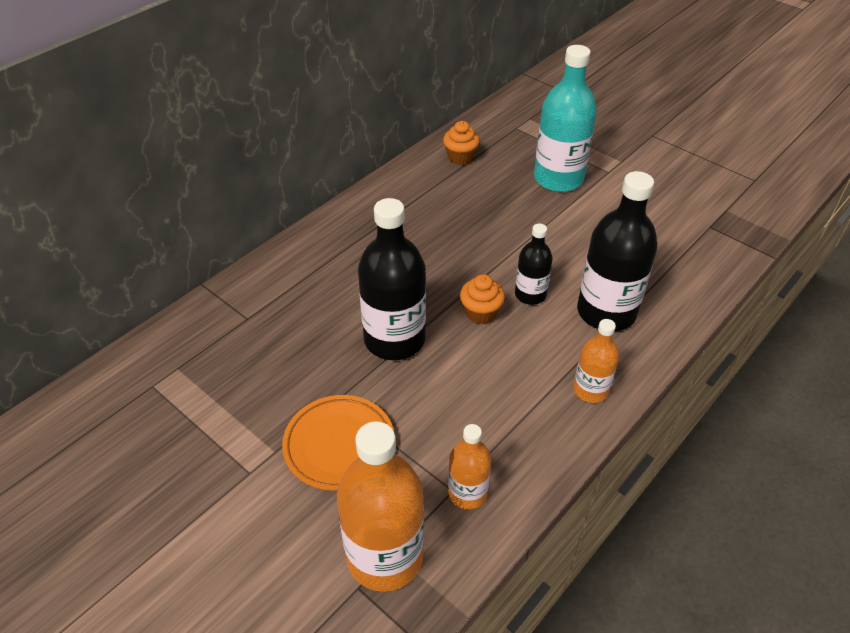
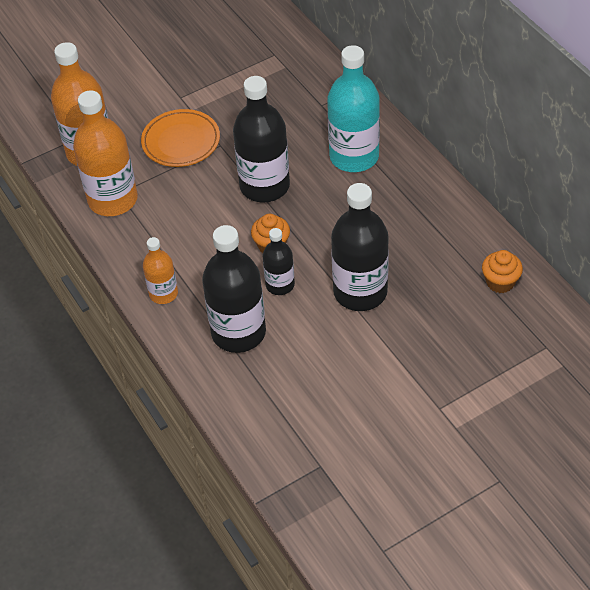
camera: 110 degrees right, 5 degrees up
(467, 493) = (113, 200): orange bottle -> orange bottle, size x1.83
(511, 237) = (360, 292): none -> black bottle
(558, 178) = (439, 357): turquoise bottle -> turquoise bottle (354, 156)

